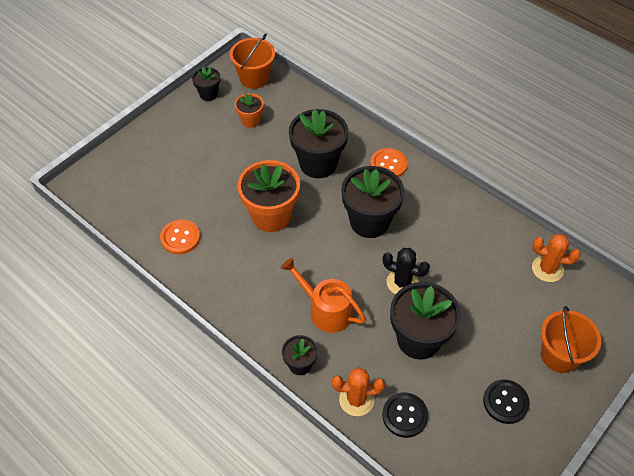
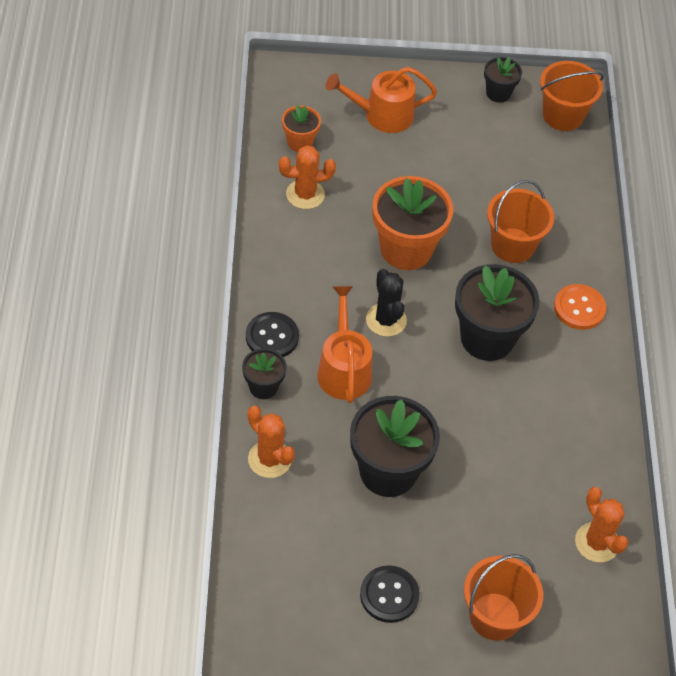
camera: 45 degrees right, 0 degrees up
(164, 157) = (382, 115): none -> orange watering can
(180, 238) = (305, 194): orange button -> orange cactus
(250, 120) = (504, 151): orange flower pot -> orange flower pot (300, 142)
(318, 163) = (513, 245): black flower pot -> orange bucket
(402, 282) = (441, 415): black cactus -> black cactus (386, 320)
(405, 415) = (291, 512): black button -> black button (272, 337)

